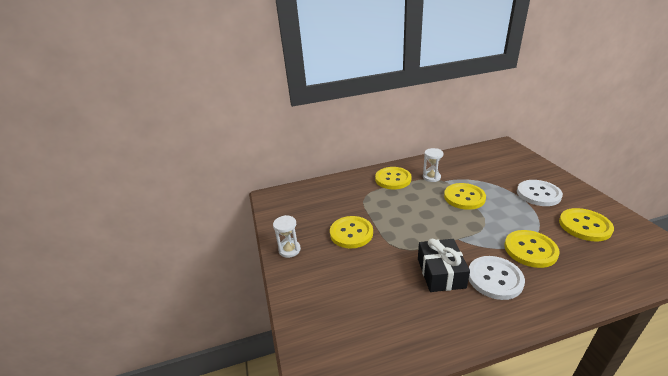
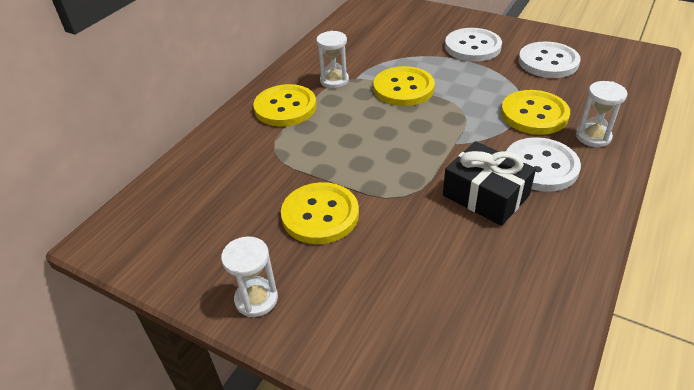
camera: 45 degrees left, 10 degrees up
(557, 284) = (593, 137): none -> white hourglass
(584, 226) = (548, 62): yellow button -> white button

